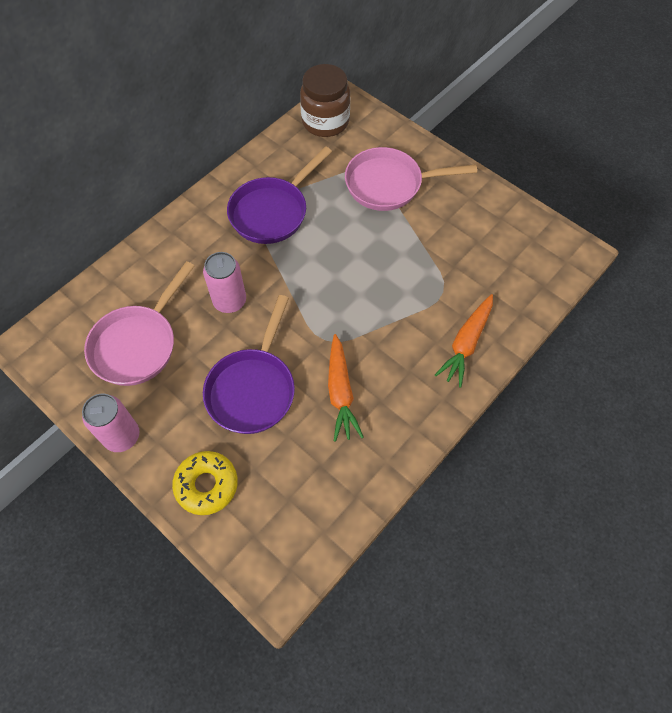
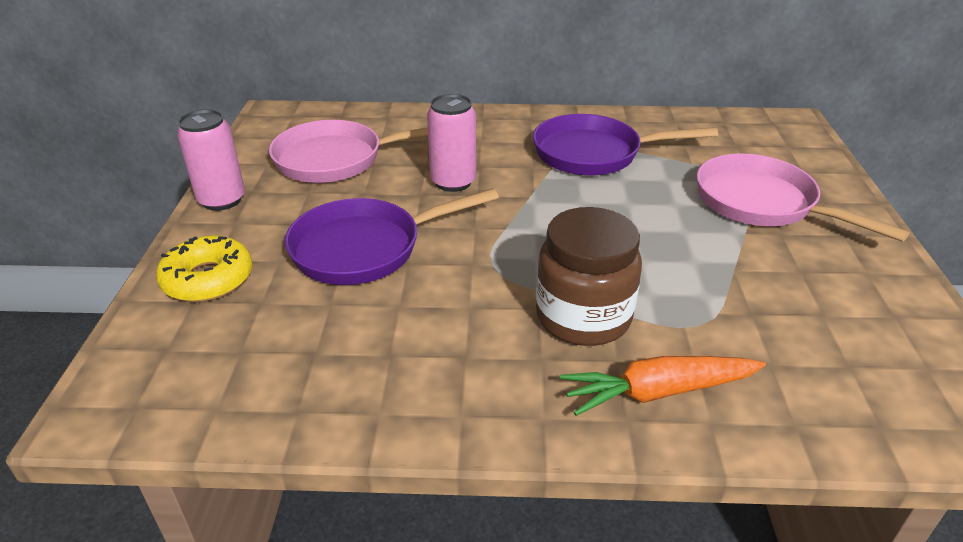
camera: 50 degrees right, 25 degrees down
(325, 122) = (752, 129): brown jar -> brown jar (583, 317)
(340, 392) = (436, 315): orange carrot -> none

